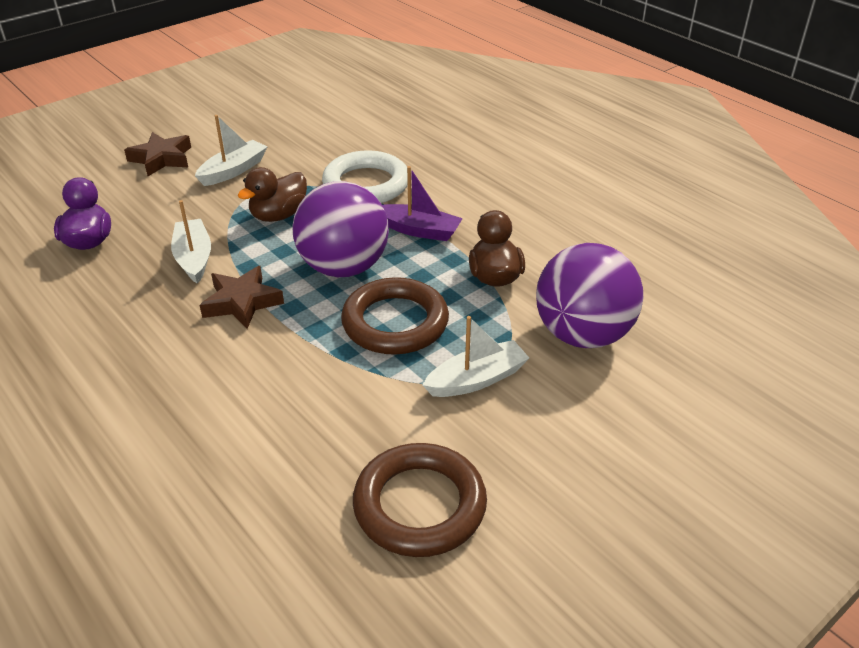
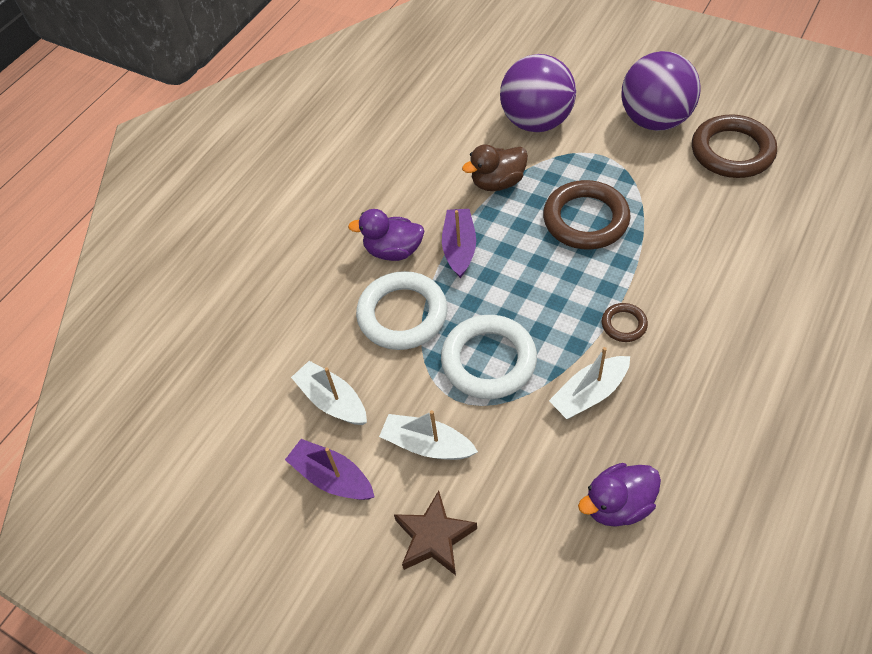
camera: 105 degrees left, 15 degrees up
(242, 302) = (624, 324): brown star -> brown ring
(249, 130) = (332, 477): none -> purple boat
(279, 215) = (488, 360): brown duck -> white ring
(343, 267) = (539, 277): purple ball -> purple ball (654, 120)
(444, 194) = (393, 251): none -> purple duck
(476, 379) = (614, 159): white boat -> white boat (332, 401)

